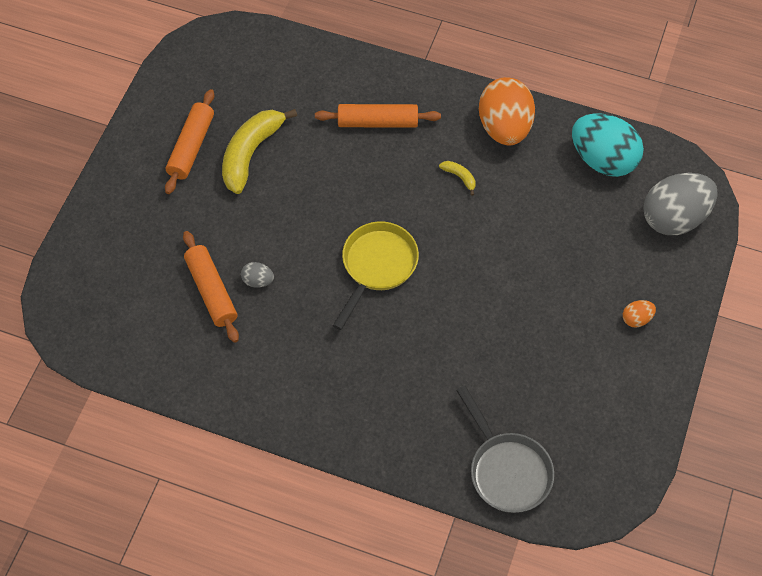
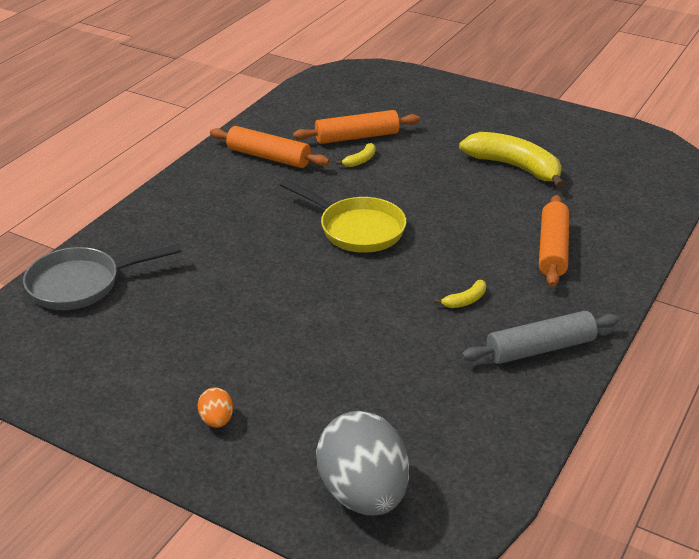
camera: 100 degrees right, 25 degrees down
(191, 147) = (525, 136): orange rolling pin -> orange rolling pin (268, 157)
(258, 281) = (360, 160): grey egg -> yellow banana
(504, 127) = (540, 348): orange egg -> grey rolling pin
(603, 160) = (477, 435): turquoise egg -> none

